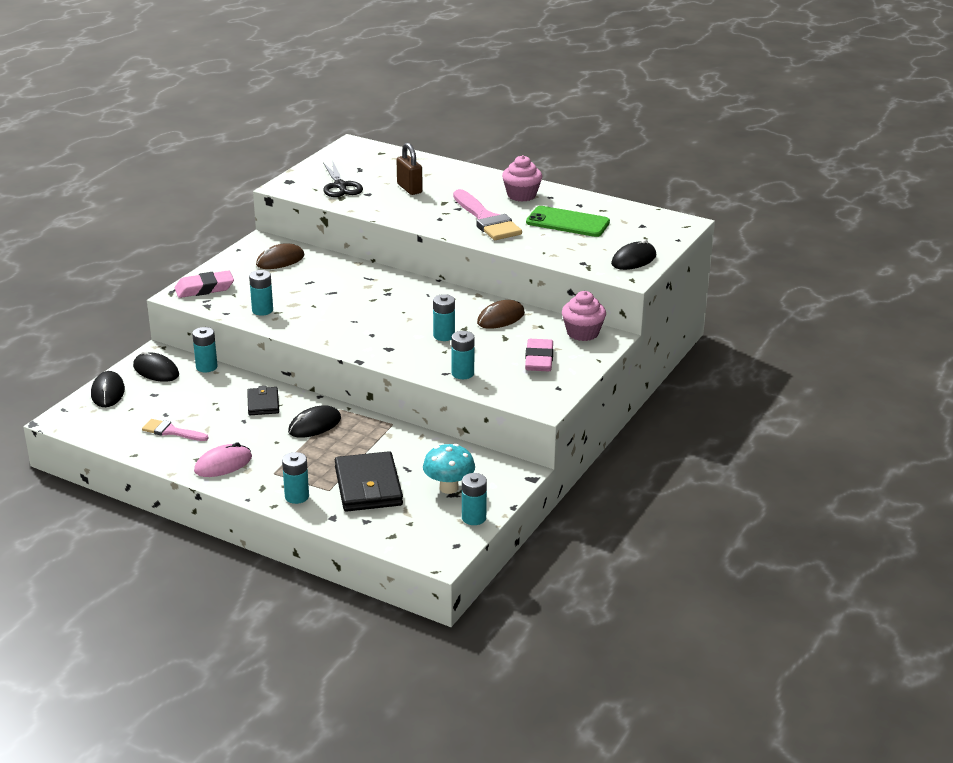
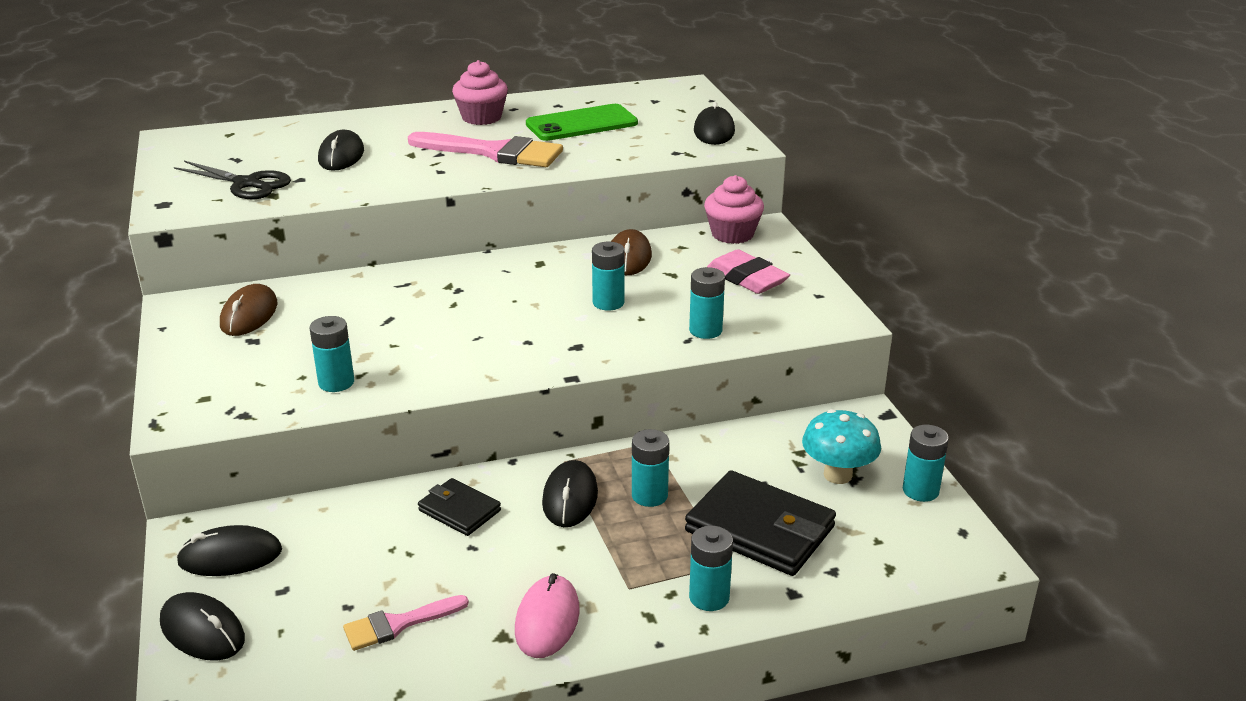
camera: 45 degrees left, 0 degrees up
(204, 289) = (201, 396): pink eraser -> none
(206, 367) = (299, 509): turquoise battery -> turquoise battery (649, 495)
(409, 188) = (341, 156): brown padlock -> black mouse

